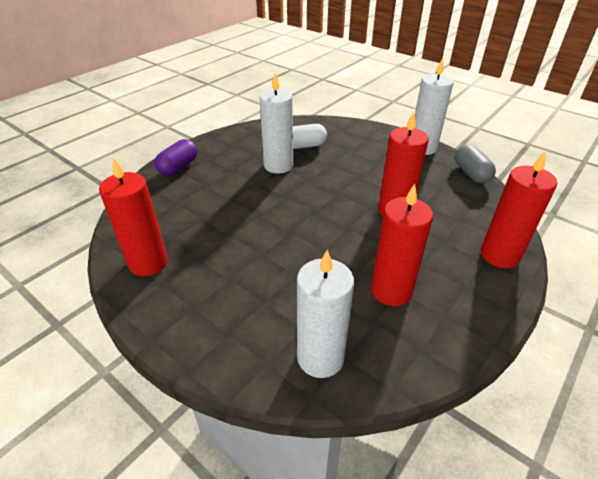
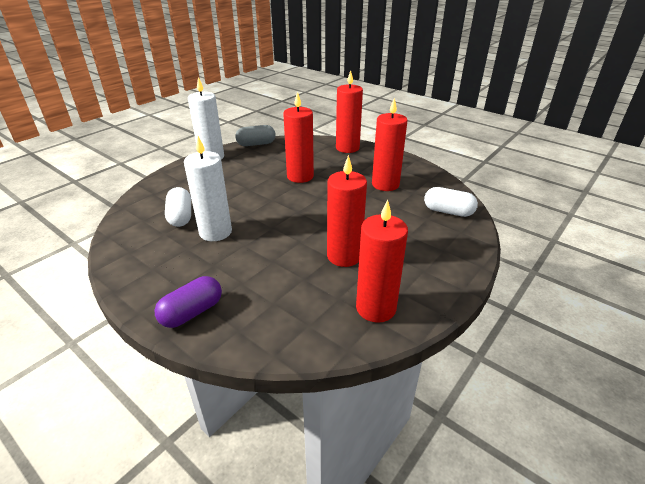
camera: 90 degrees left, 5 degrees down
(178, 167) = (192, 312): purple capsule -> purple capsule turned 75 degrees counterclockwise
(230, 244) = (344, 256): none -> red candle
(320, 357) = (448, 211): white candle -> white capsule

